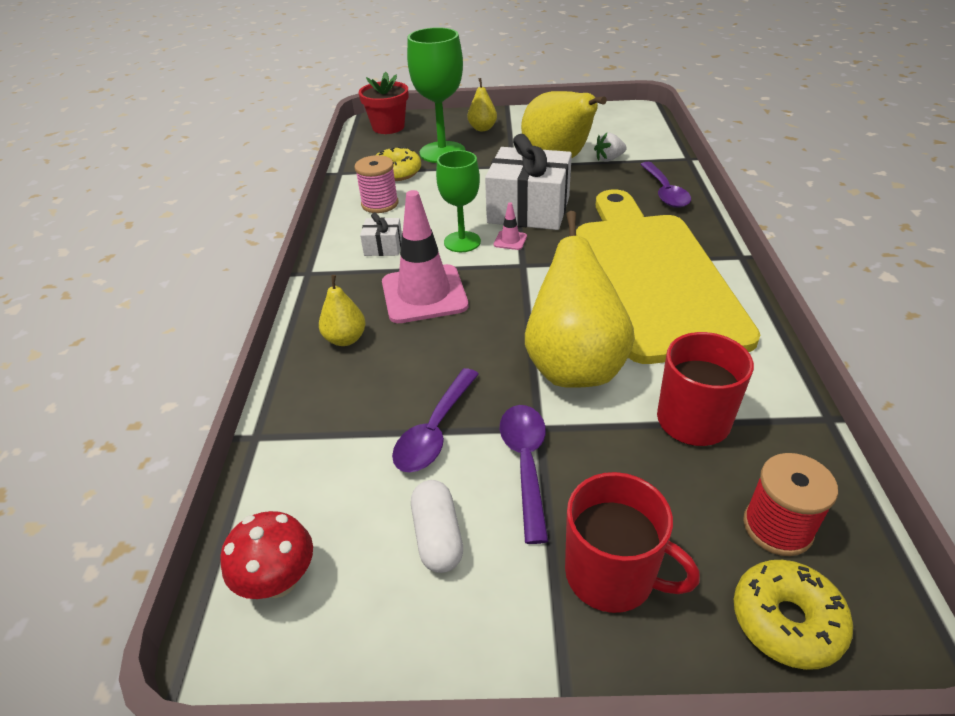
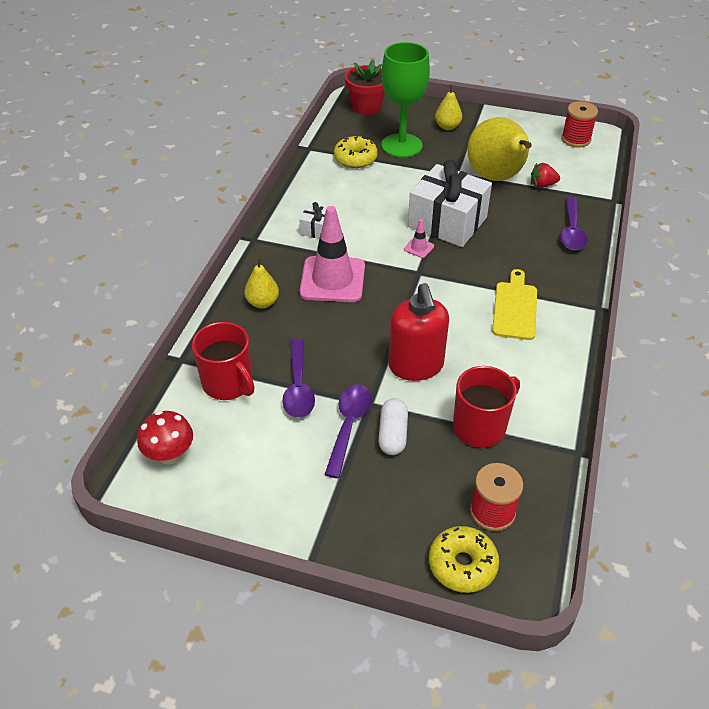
camera: 15 degrees right, 5 degrees up
(380, 204) = (330, 188): pink spool -> none
(435, 431) = (298, 387): purple spoon -> purple spoon turned 45 degrees counterclockwise
(438, 536) = (273, 456): white capsule -> white capsule (393, 434)
(462, 242) = (380, 240): green goblet -> none
(574, 366) = (416, 366): yellow pear -> red soap dispenser
(609, 159) = (542, 185): white strawberry -> red strawberry
(612, 574) = (370, 508): red mug -> red mug (228, 383)
(617, 116) = (575, 139): none -> red spool
(652, 276) = (515, 308): yellow cutting board -> yellow cutting board, size x0.42

